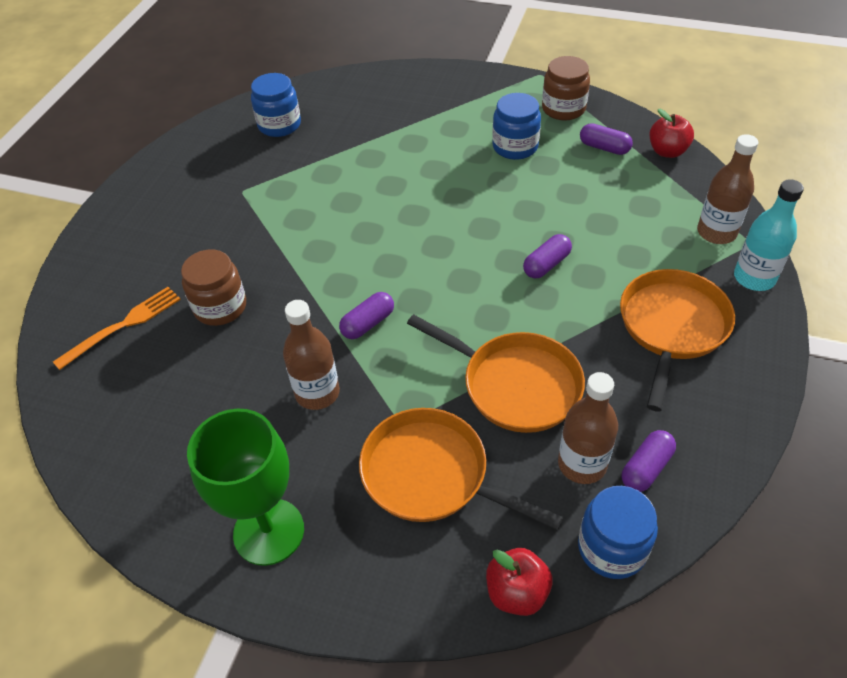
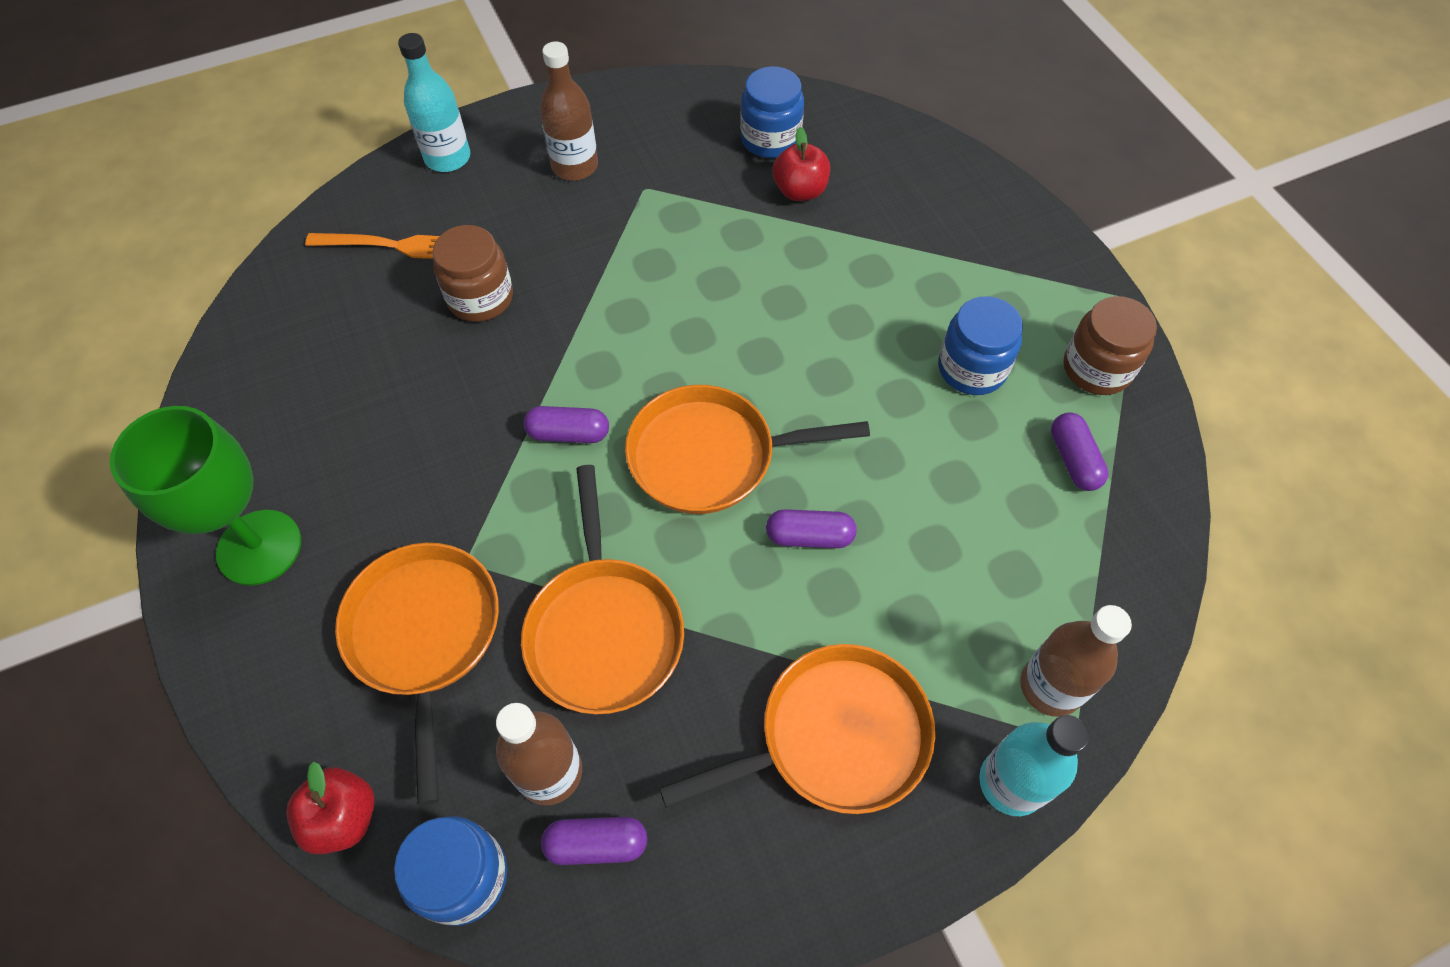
camera: 45 degrees right, 10 degrees up
(92, 261) = (447, 158): none -> turquoise bottle
(317, 393) = (444, 460): brown bottle -> brown bottle (575, 166)
(454, 272) = (710, 456): none -> orange pan
(667, 151) = (1145, 533): red apple -> red apple (800, 191)

